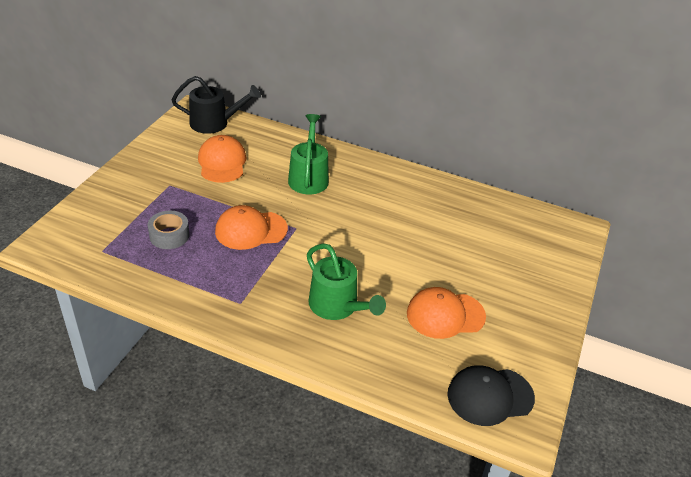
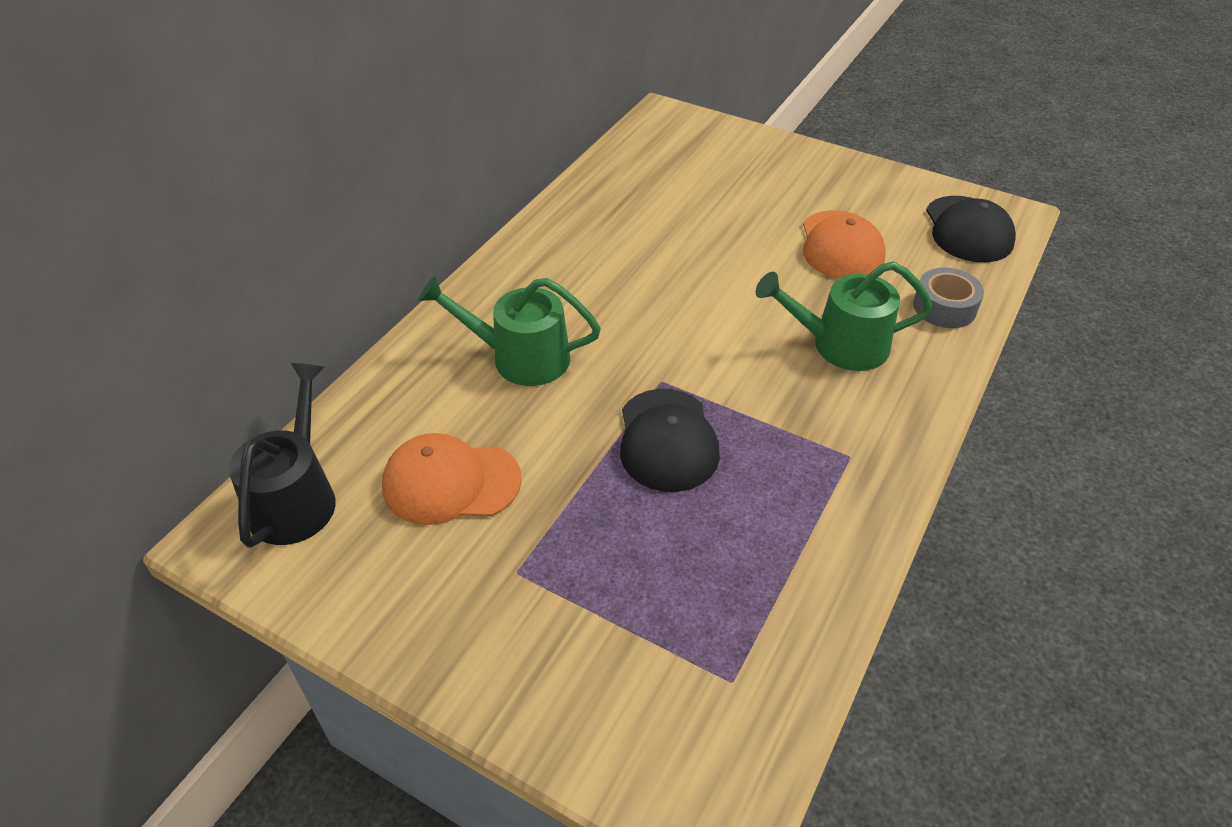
camera: 80 degrees left, 5 degrees up
(169, 235) = (683, 563): grey tape -> grey tape (944, 307)
(251, 230) = (667, 440): orange cap -> black cap
(337, 306) = (840, 345): green watering can -> green watering can turned 150 degrees counterclockwise

